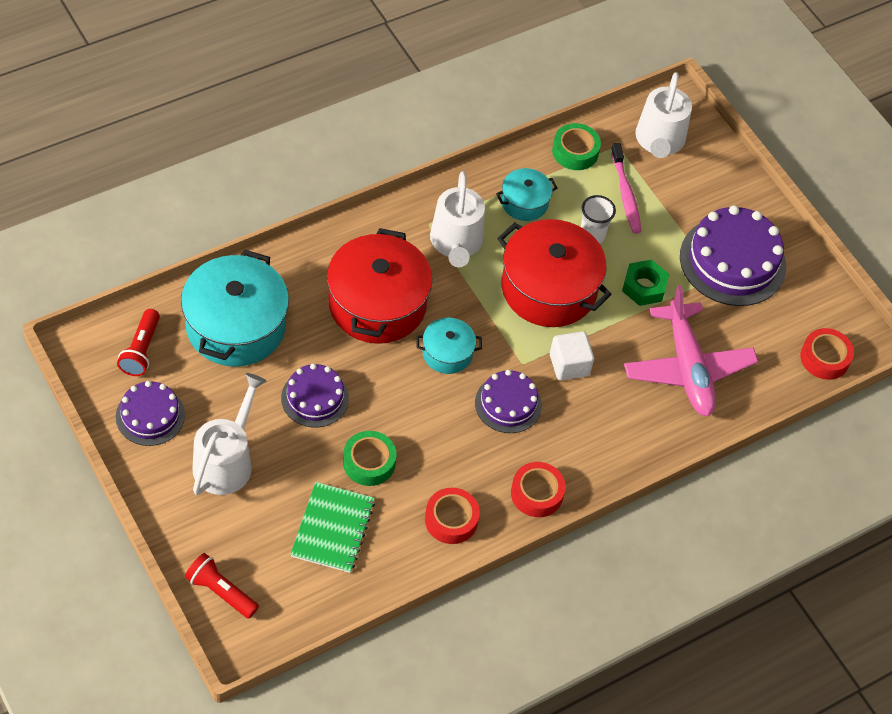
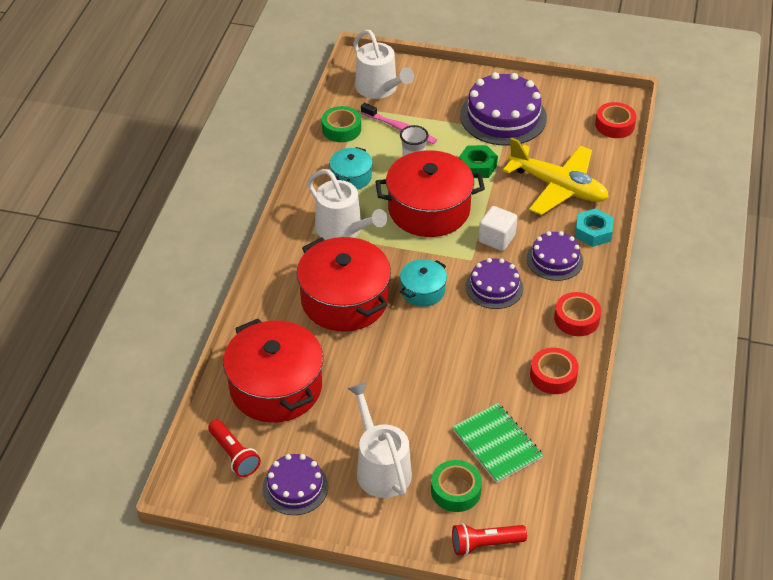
camera: 40 degrees left, 10 degrees down
(236, 326) = (276, 387): turquoise pot -> red pot
(315, 398) = (382, 383): purple cake -> purple cake (555, 260)
(369, 462) = (464, 389): green tape -> green tape (455, 490)
(659, 435) = (593, 232): none -> turquoise nut
(687, 368) = (558, 187): pink plane -> yellow plane

